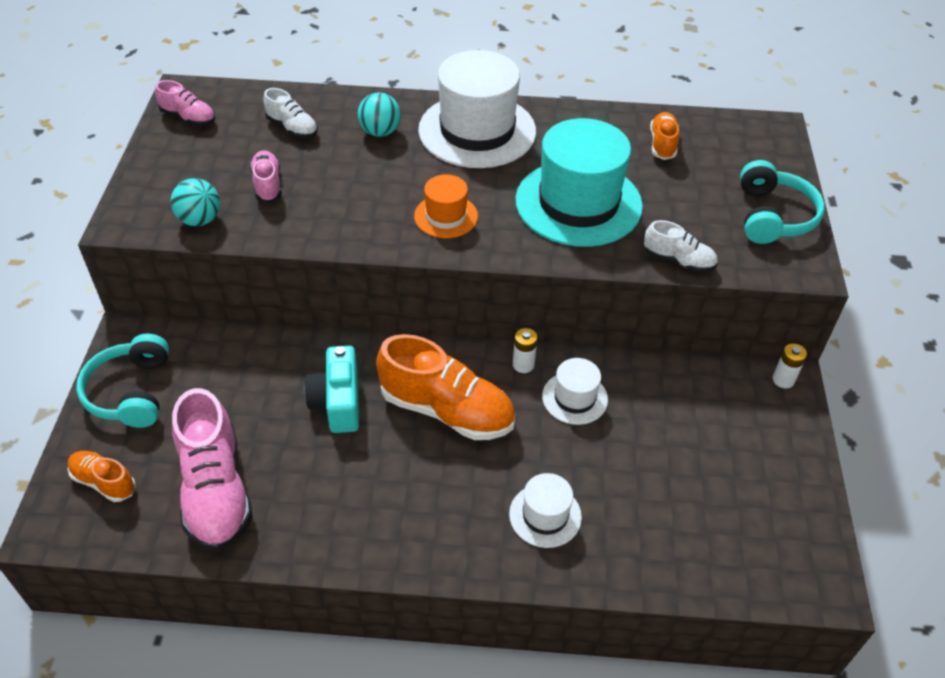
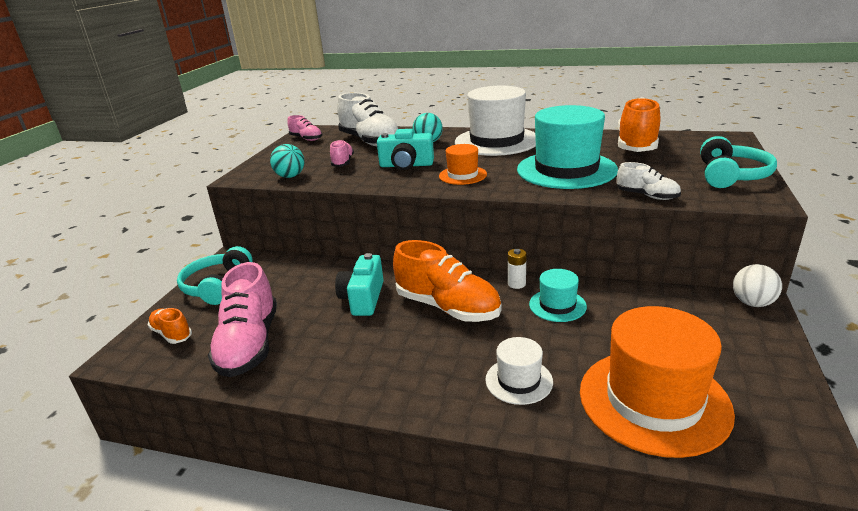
camera: 15 degrees right, 20 degrees down
(292, 128) = (370, 141): white shoe -> white shoe, size x1.94
(362, 192) = (406, 165): none -> turquoise camera
(575, 398) = (557, 305): white hat -> turquoise hat
(662, 144) = (637, 145): orange shoe -> orange shoe, size x1.94
(683, 528) = (653, 400): none -> orange hat
(783, 380) = (752, 303): white battery -> white ball

